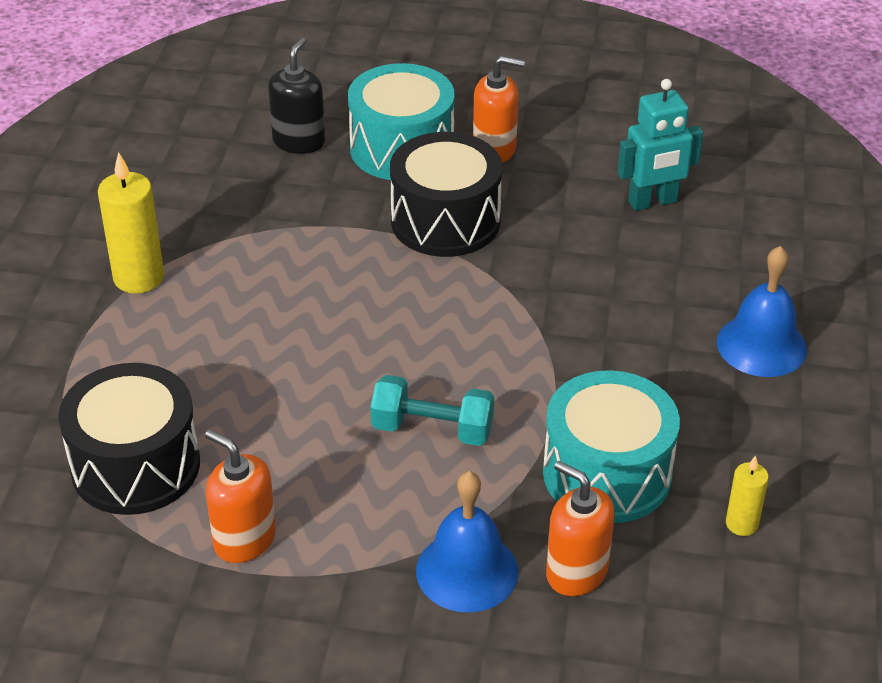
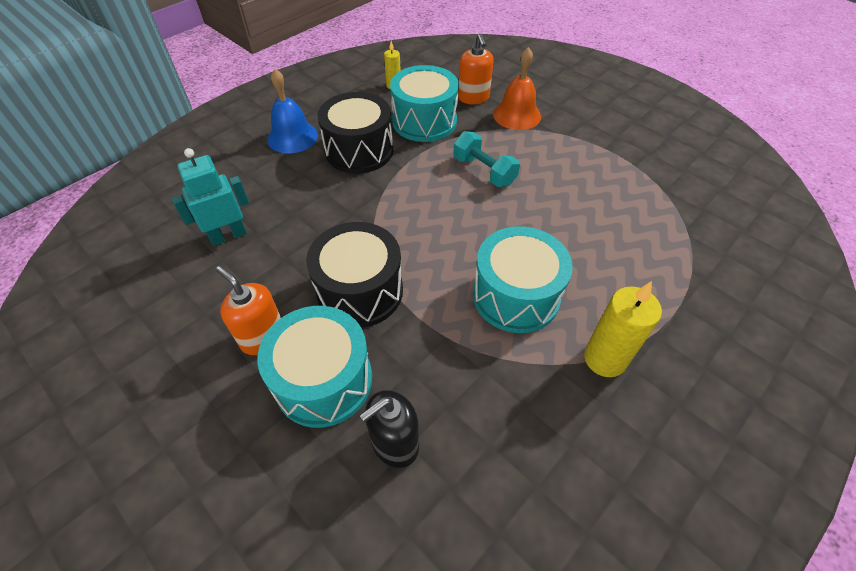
camera: 145 degrees left, 10 degrees up
(135, 466) = (653, 223): black drum -> black drum (359, 150)
(244, 539) = (609, 165): orange soap dispenser -> none
(270, 292) = (516, 296): none -> turquoise drum
(467, 571) = (517, 115): blue bell -> orange bell
(653, 202) = (228, 236): turquoise robot -> turquoise robot turned 45 degrees counterclockwise

